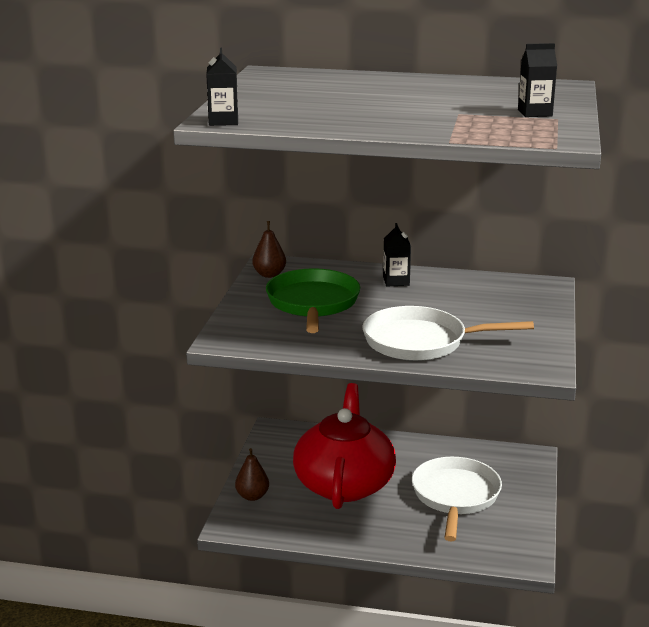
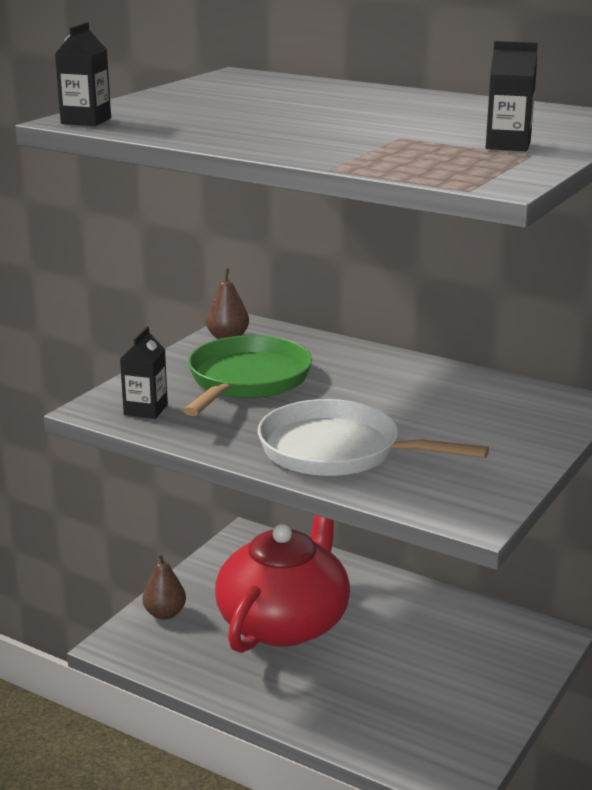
camera: 20 degrees right, 0 degrees up
(396, 281) = (376, 368): black carton -> black carton (145, 410)
(455, 496) = (414, 669): white pan -> none

